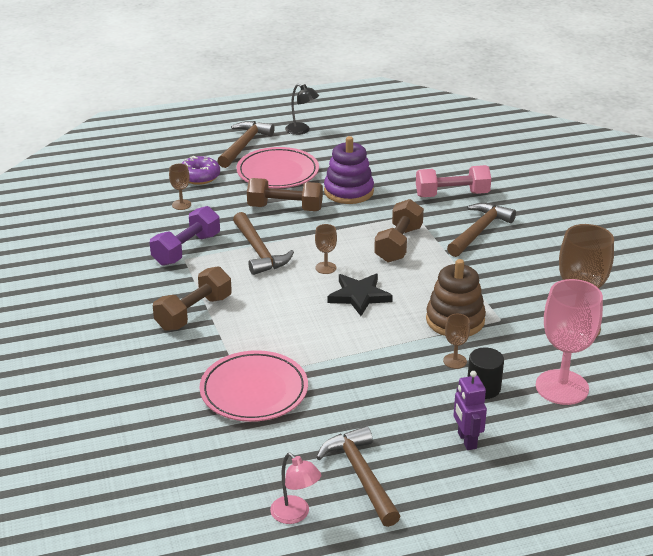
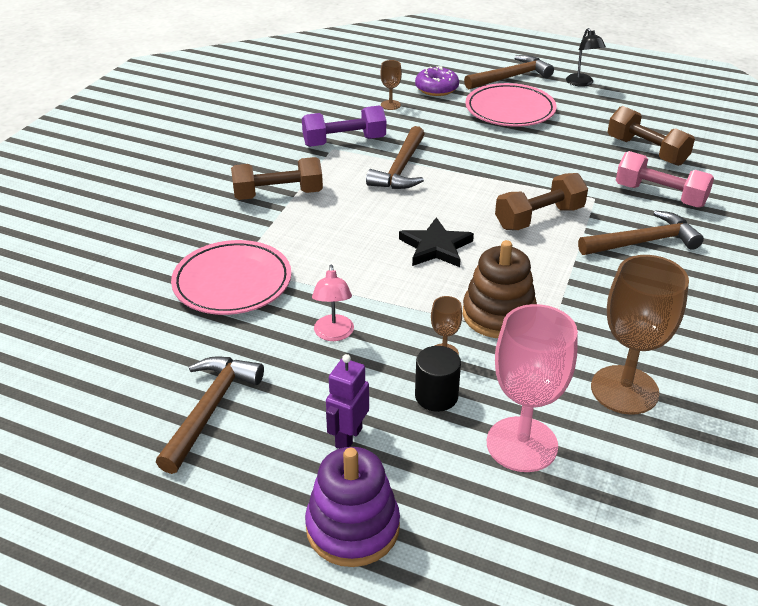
camera: 40 degrees right, 5 degrees up
(285, 208) = (474, 142): brown dumbbell -> brown dumbbell (646, 151)
(295, 515) = (112, 409): pink lamp -> pink lamp (333, 334)
(325, 268) = (440, 208): brown goblet -> none
(348, 191) = (554, 151): purple stacking toy -> purple stacking toy (352, 527)

